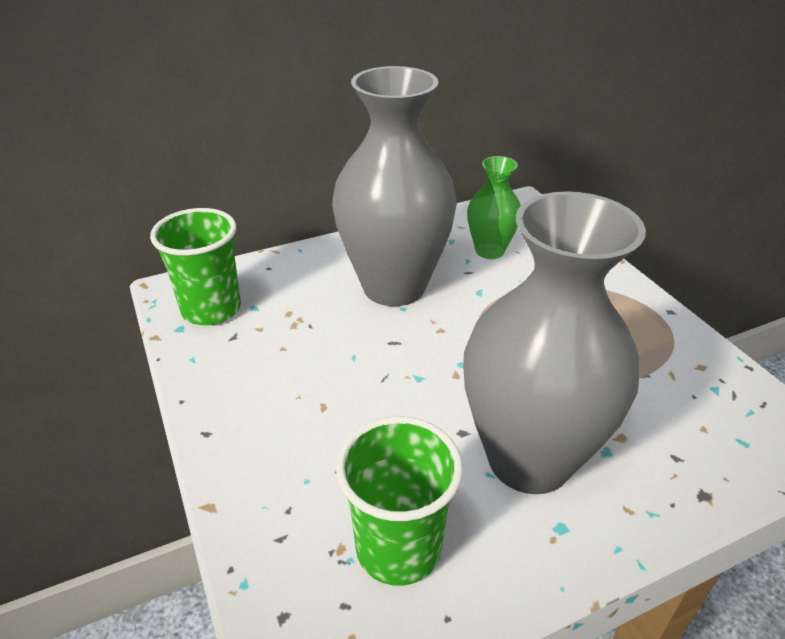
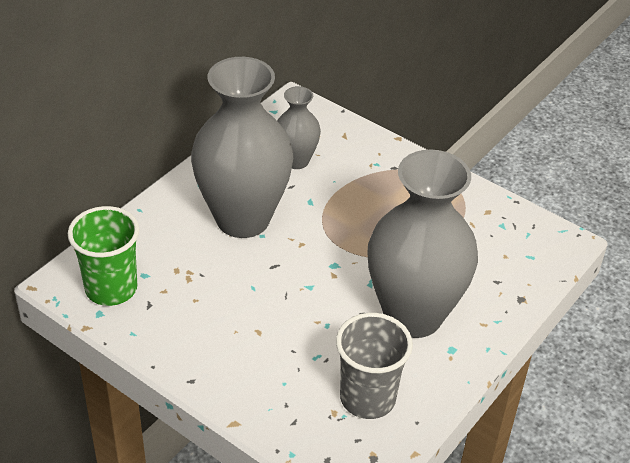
camera: 30 degrees left, 5 degrees up
(398, 548) = (367, 398): green cup -> grey cup
(489, 251) = (296, 161): green vase -> grey vase

